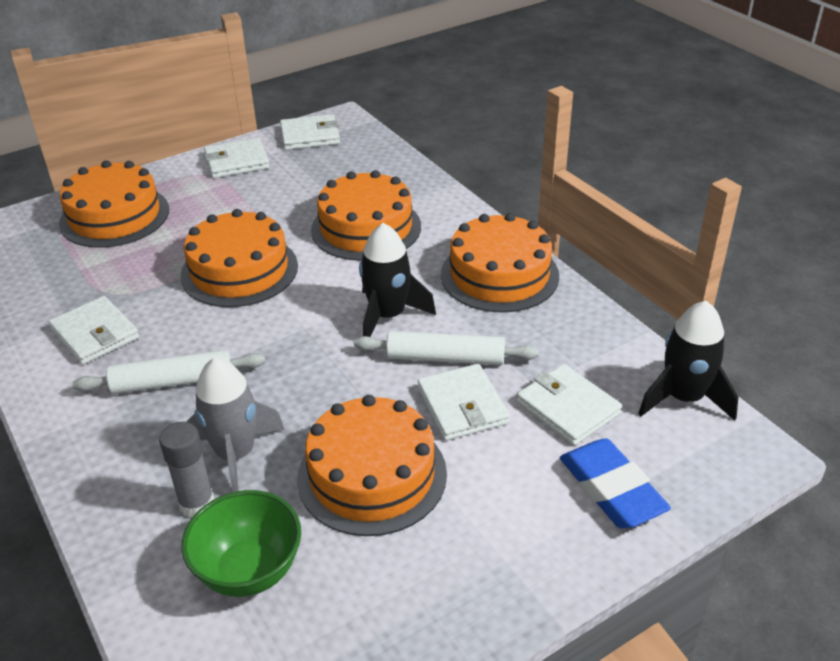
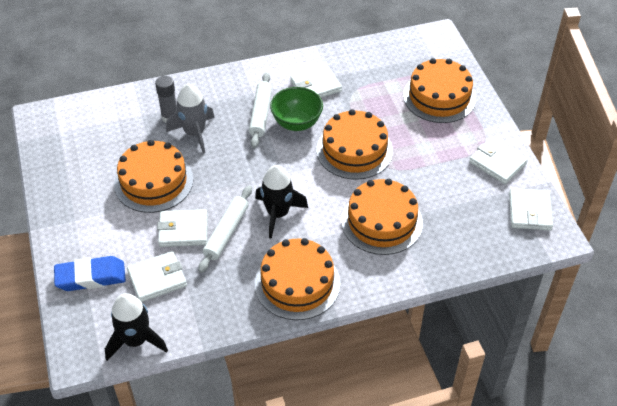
camera: 105 degrees right, 10 degrees up
(237, 162) = (497, 163): white wallet -> white wallet turned 45 degrees counterclockwise
(249, 570) = (122, 131): green bowl -> green bowl (296, 123)

